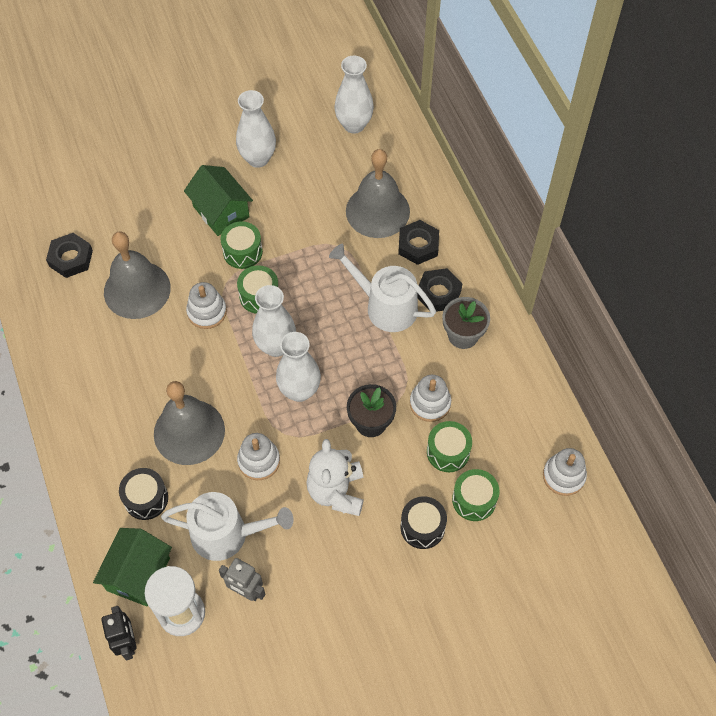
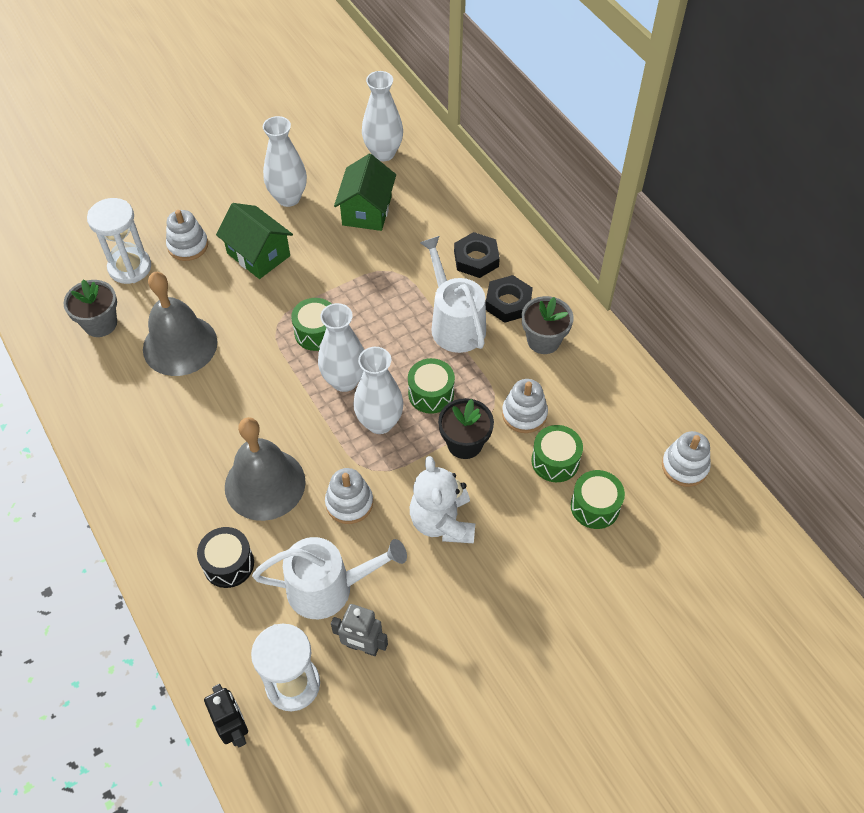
camera: 10 degrees left, 5 degrees down
(71, 258) = (100, 323): black nut -> grey flower pot
(104, 207) = (130, 267): none -> white hourglass
(138, 574) = (234, 649): green house -> green house (367, 211)
(207, 312) = (262, 357): white stacking toy -> white stacking toy (188, 245)
(242, 252) = (289, 291): green drum -> green drum (431, 394)
(377, 211) = (426, 231): grey bell -> none
(385, 306) = (455, 323): white watering can -> white watering can turned 45 degrees clockwise
(422, 527) = (545, 544): black drum -> none

